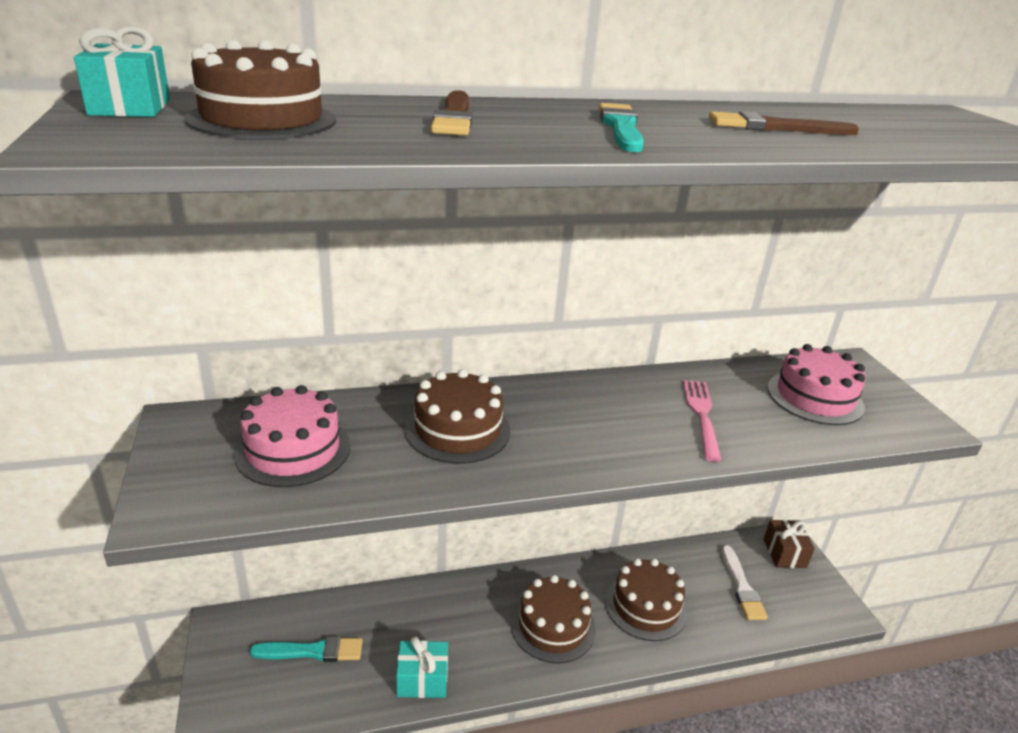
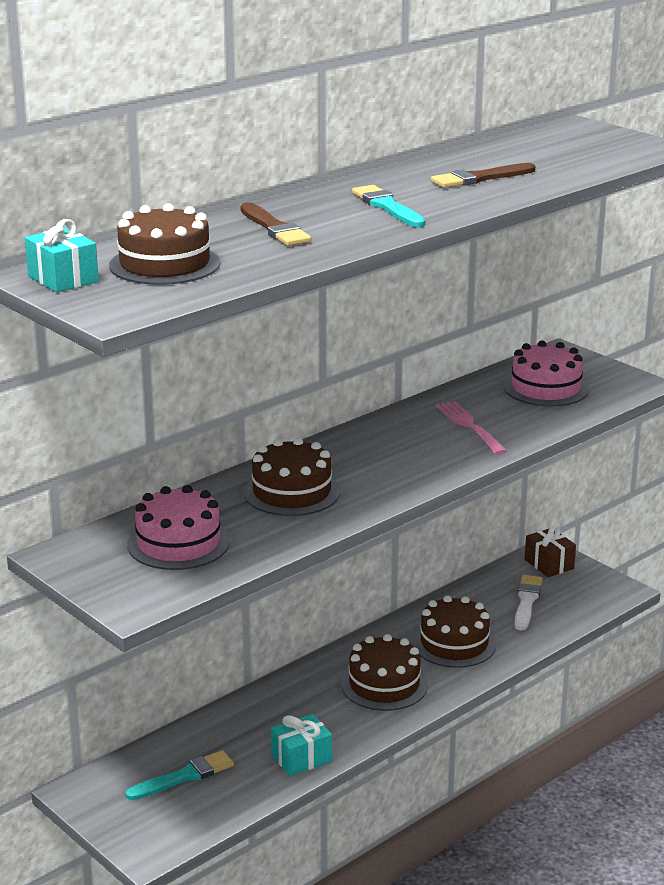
camera: 25 degrees left, 5 degrees down
(741, 586) = (527, 601): white brush -> white brush turned 135 degrees counterclockwise

